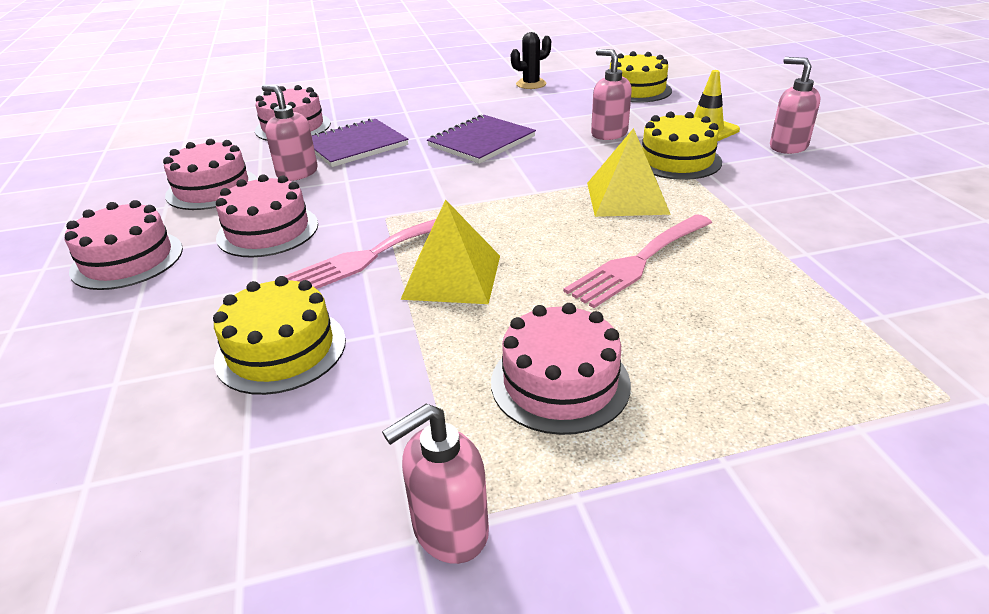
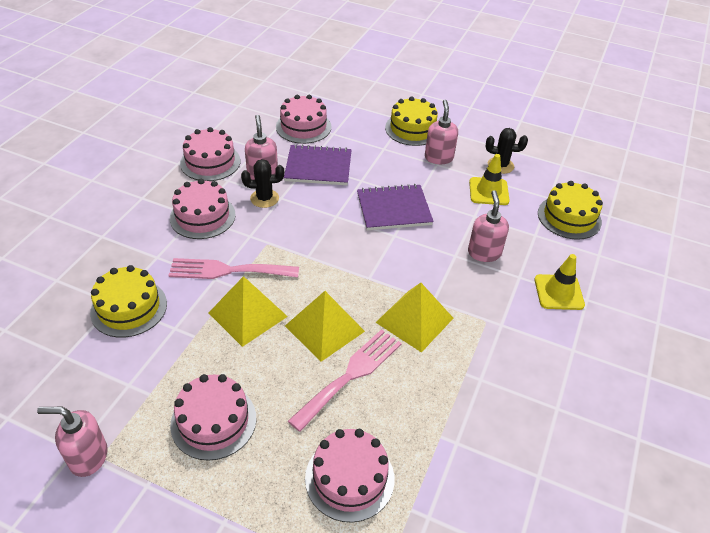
camera: 35 degrees right, 10 degrees up
(127, 260) = (127, 197): pink cake -> pink cake (349, 478)
(327, 188) = (264, 198): none -> black cactus
(548, 100) = (488, 191): none -> yellow traffic cone
(553, 245) = (324, 328): none -> yellow pyramid
(638, 262) = (351, 375): pink fork -> pink fork turned 135 degrees clockwise
(677, 160) = (493, 308): yellow cake -> yellow cake (412, 129)
(787, 147) = (593, 348): pink soap dispenser -> pink soap dispenser (438, 157)

